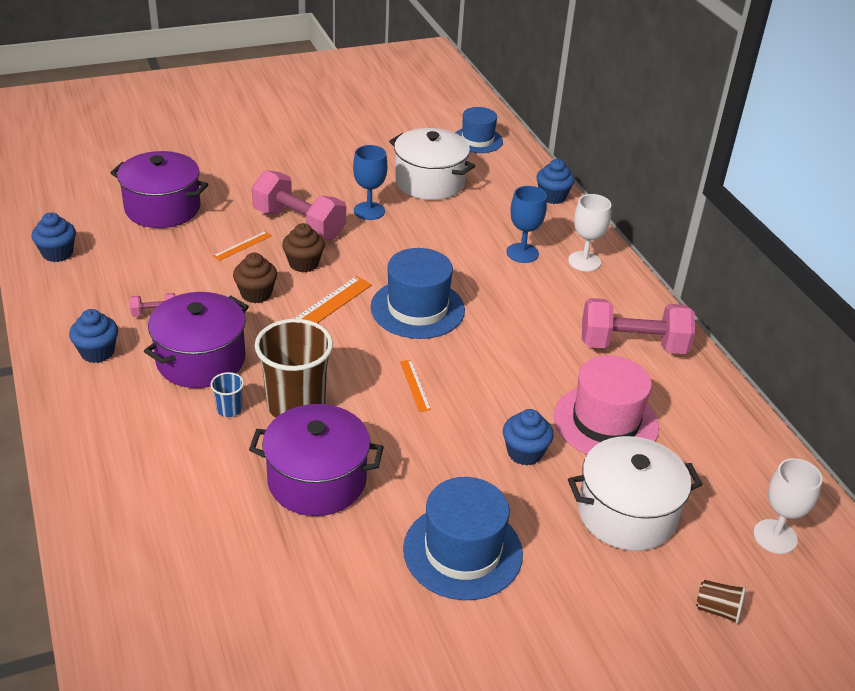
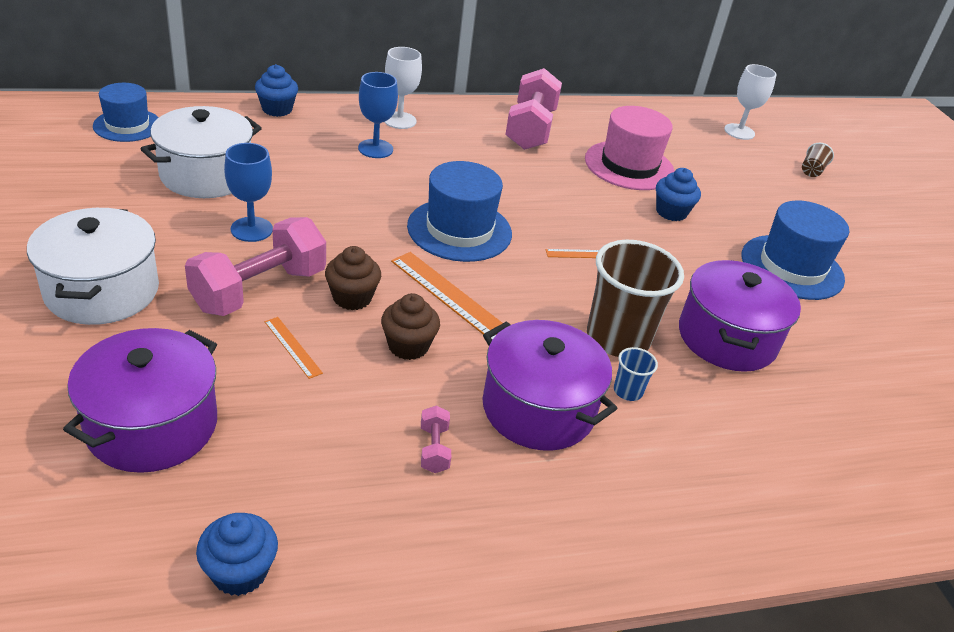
camera: 85 degrees left, 0 degrees up
(97, 352) = (517, 516): blue cupcake -> none
(627, 513) = (731, 182): white pot -> white pot (102, 291)

